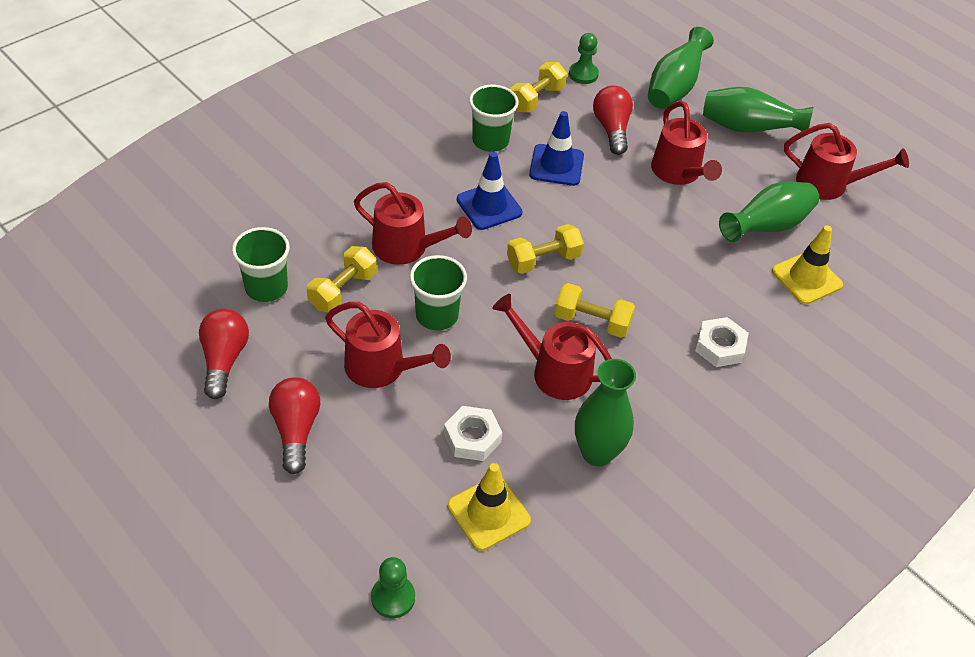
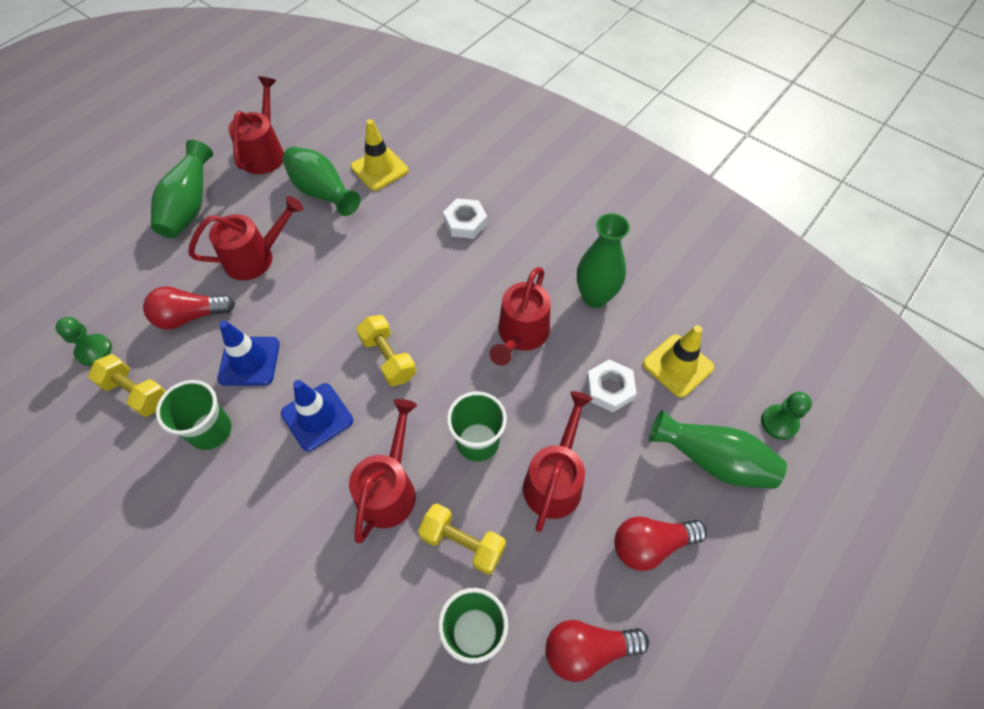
camera: 95 degrees left, 10 degrees up
(592, 321) = (457, 312): yellow dumbbell -> none
(674, 88) = (123, 266): green vase -> green vase (713, 461)

